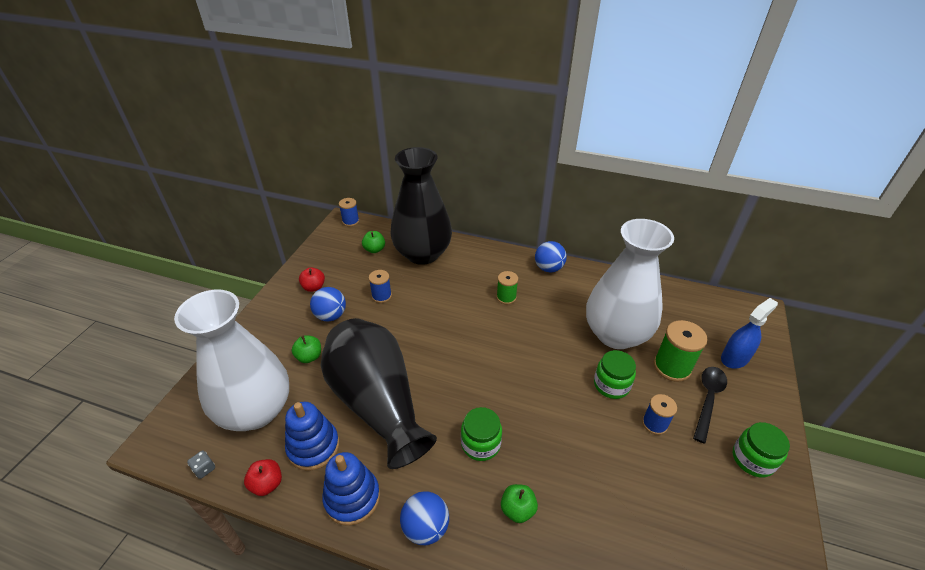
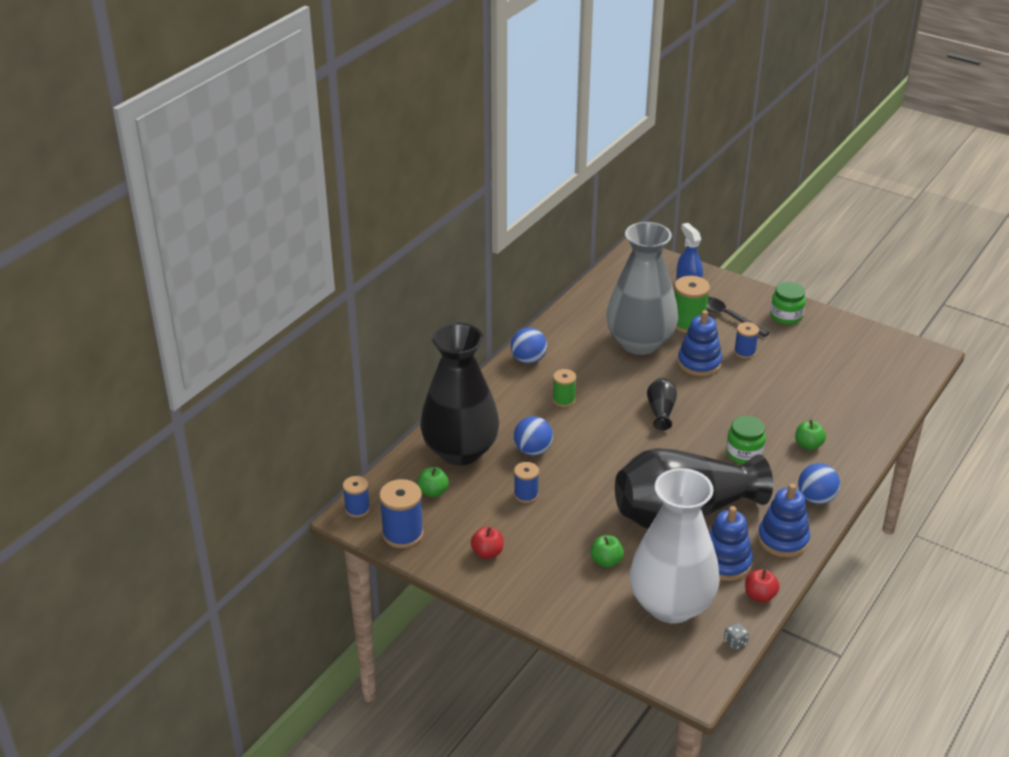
camera: 75 degrees left, 5 degrees down
(329, 244) = (402, 534): none -> blue spool
(331, 315) = (545, 540): blue ball -> blue ball (533, 450)
(520, 365) = (661, 411): none -> black vase
(611, 385) = (699, 363): green jar -> blue stacking toy
(616, 334) = (640, 342): white vase -> grey vase

